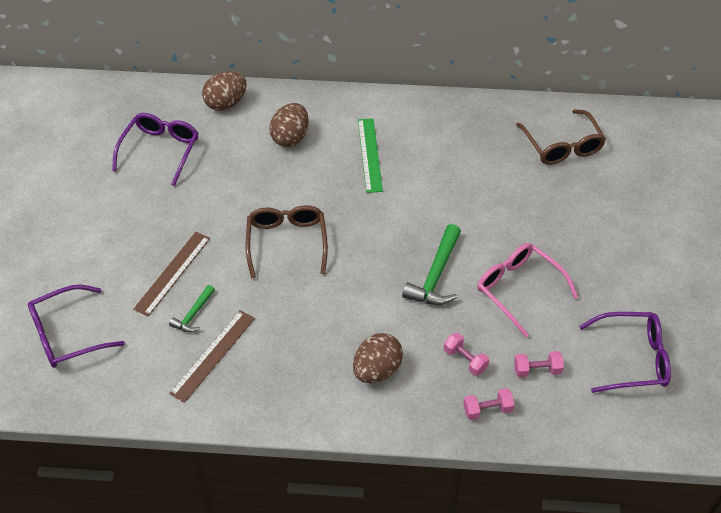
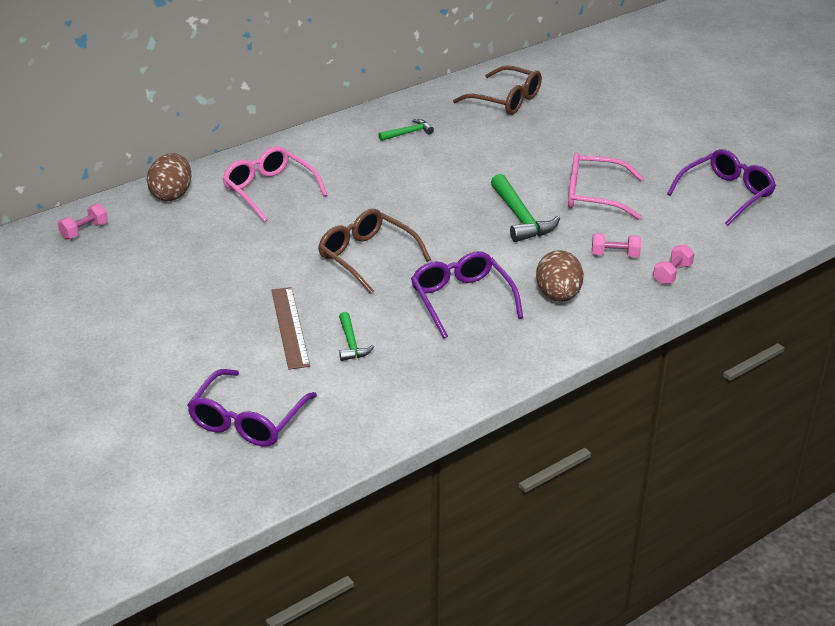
camera: 40 degrees left, 15 degrees down
(160, 150) = (152, 253): purple glasses -> purple glasses (461, 300)
(213, 355) = (409, 359): brown ruler -> none
(290, 137) = (269, 190): brown egg -> pink glasses
(370, 154) = (358, 171): green ruler -> none
(447, 137) = (408, 133): none -> green hammer
(537, 370) = (673, 234): pink dumbbell -> pink dumbbell (84, 231)

